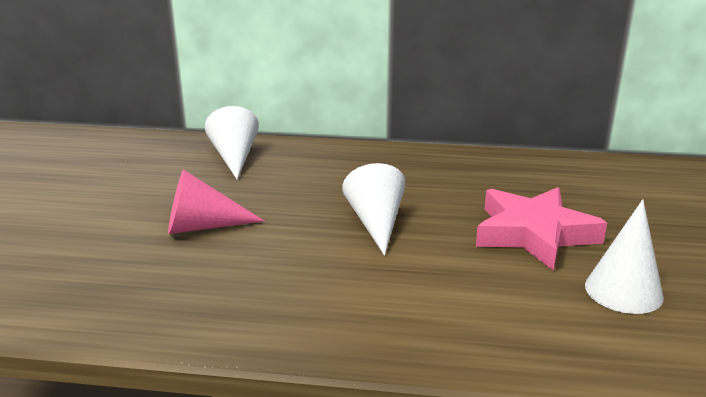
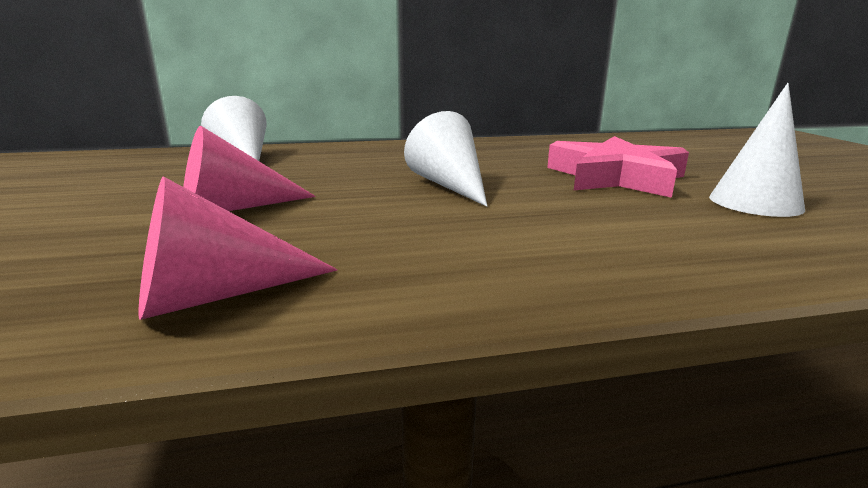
camera: 20 degrees left, 5 degrees down
(165, 308) = (217, 295): none -> pink cone

